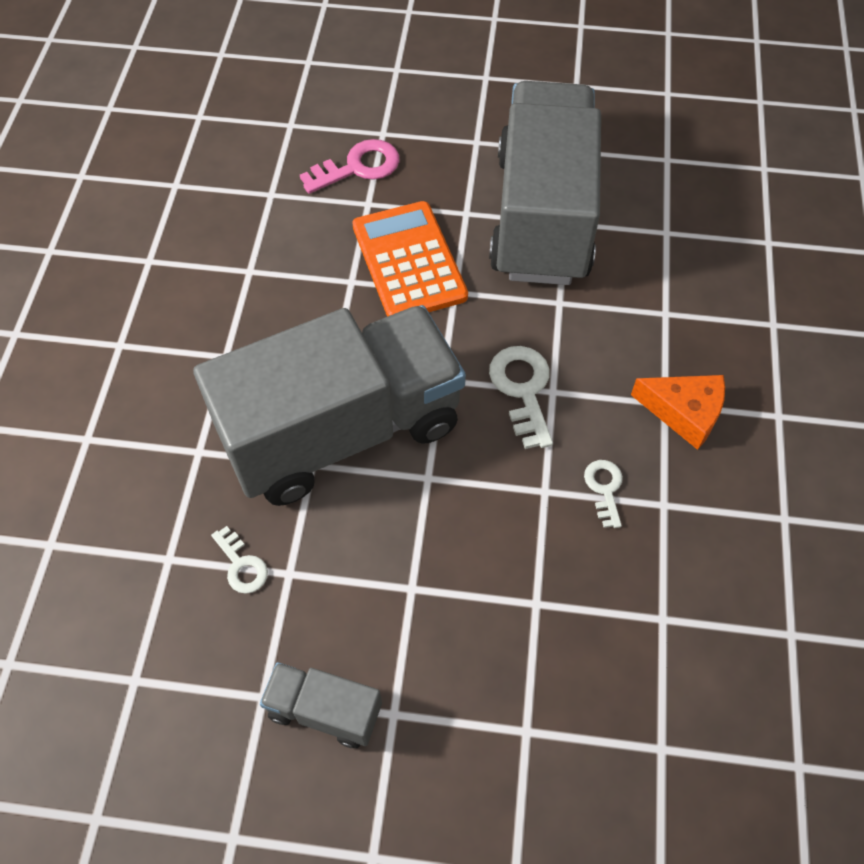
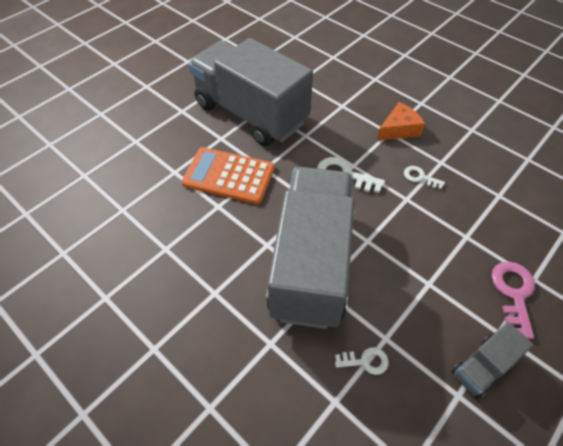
camera: 55 degrees left, 5 degrees down
(358, 167) = (146, 163): pink key -> pink key (513, 293)

